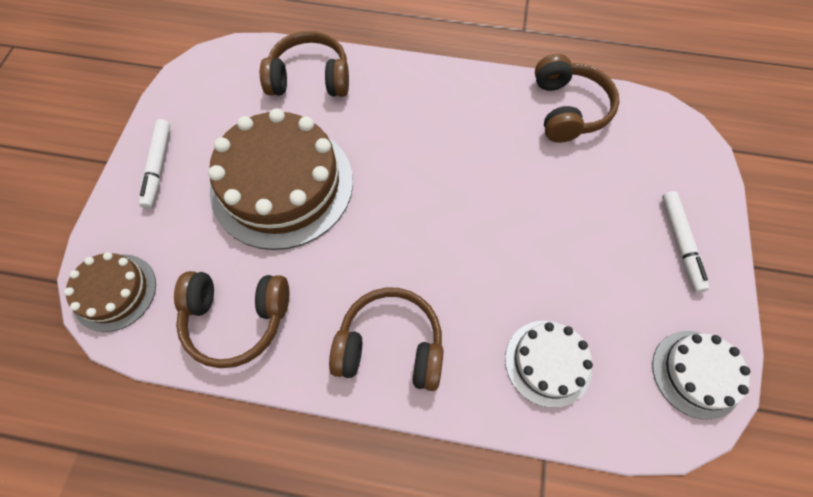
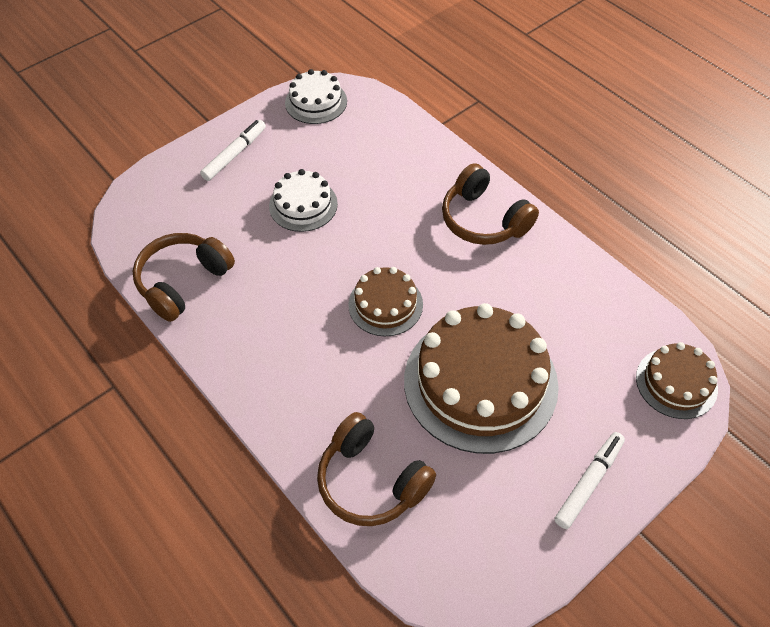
camera: 140 degrees left, 10 degrees down
(237, 318) = (583, 301): brown headphones -> none
(405, 195) = (385, 304): none -> brown cake
(548, 362) = (393, 154): white cake -> white cake (303, 205)

